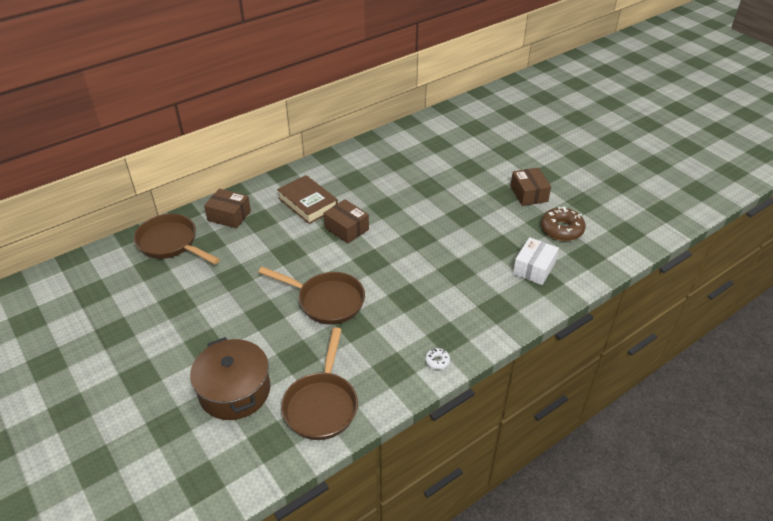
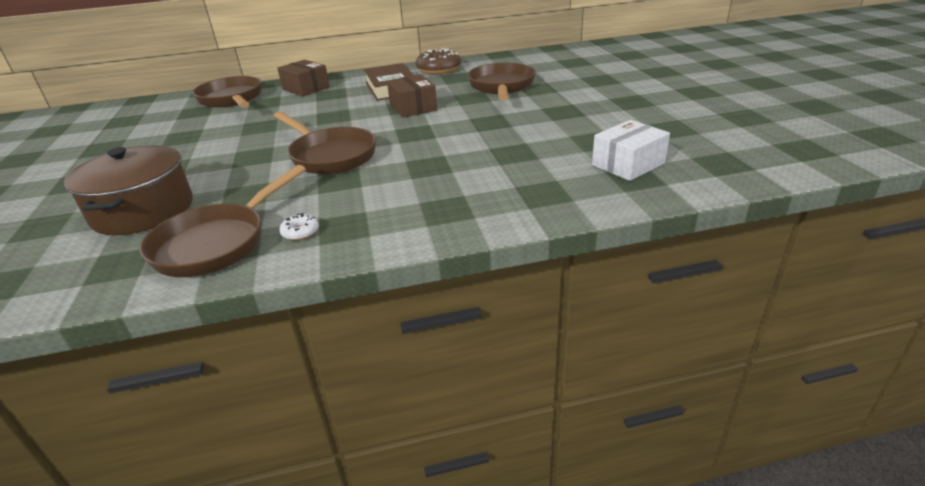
camera: 25 degrees right, 10 degrees down
(399, 188) = (501, 87): none -> brown pan
(437, 361) = (409, 230): white donut -> white donut (300, 232)
(529, 194) = (666, 103): brown box -> none
(561, 229) = (695, 135): brown donut -> brown donut (438, 69)

